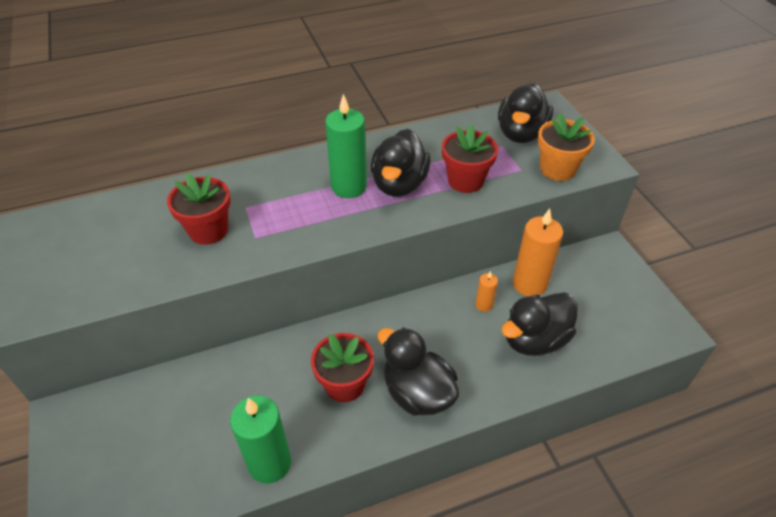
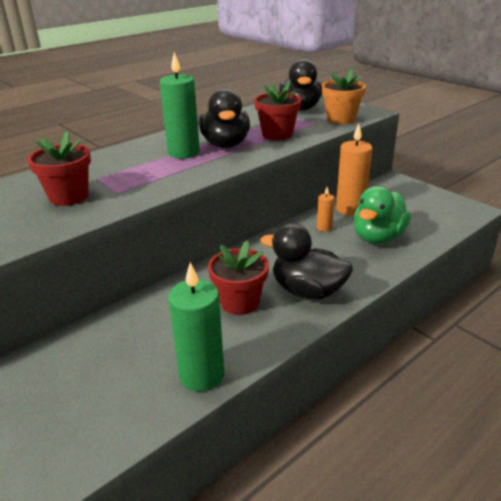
camera: 20 degrees left, 15 degrees down
(535, 339) = (378, 237): black duck -> green duck

